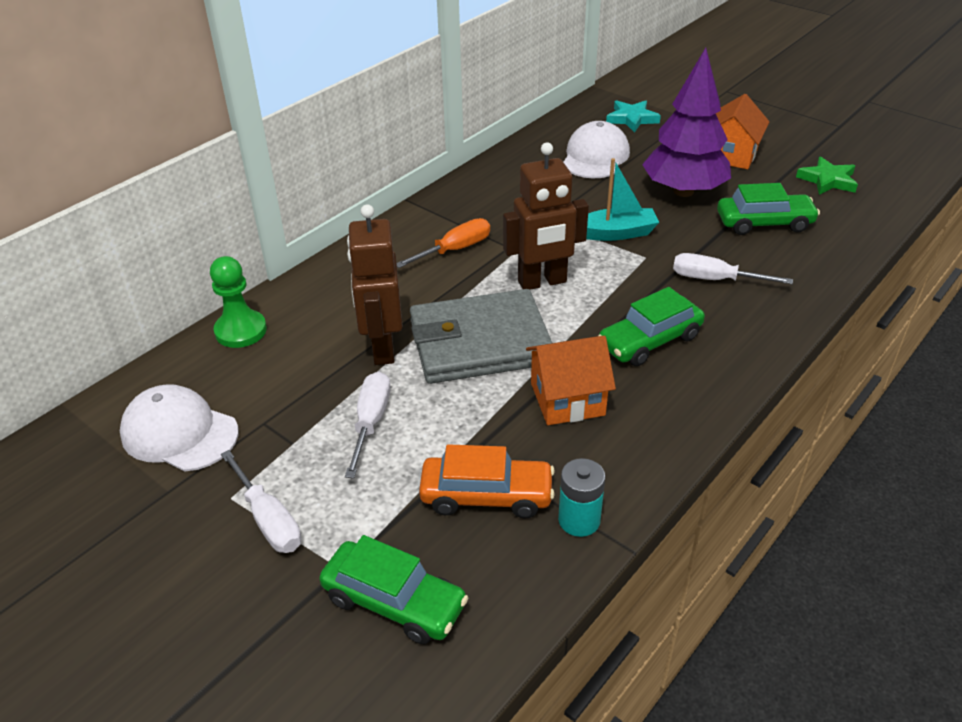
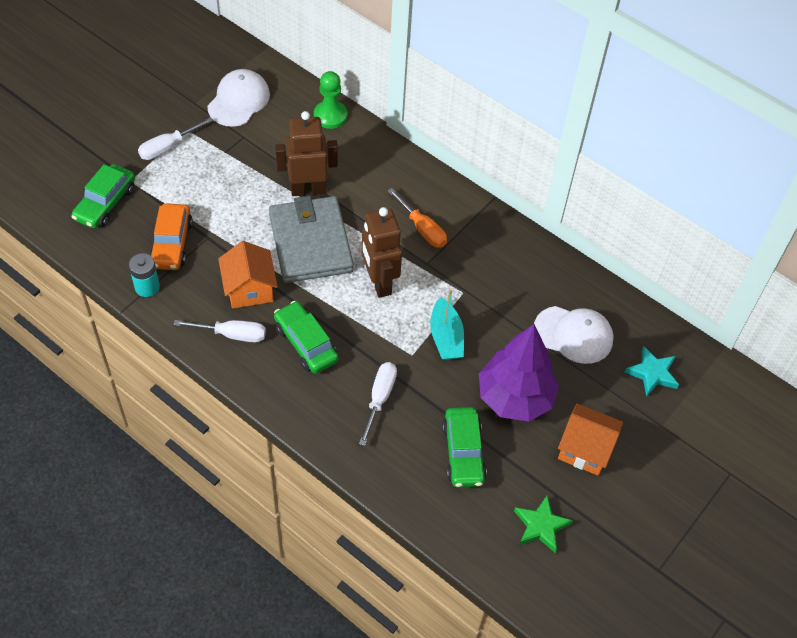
camera: 85 degrees right, 15 degrees up
(370, 422) = (238, 187): white screwdriver -> white screwdriver (231, 334)

